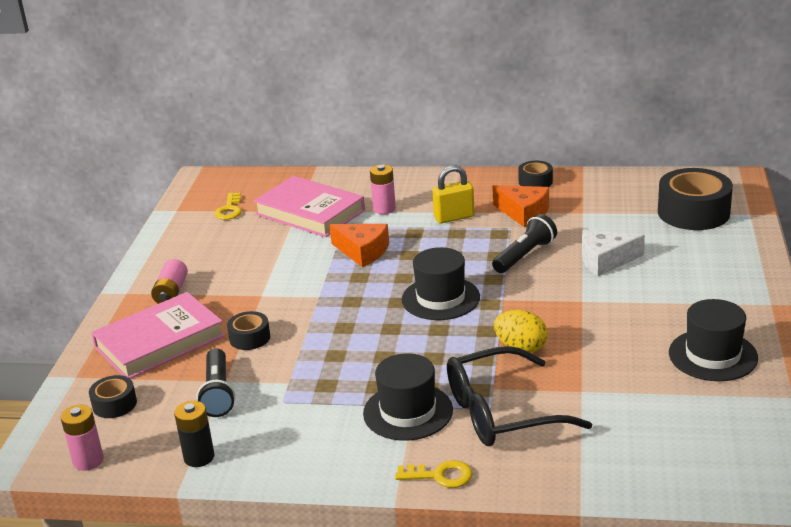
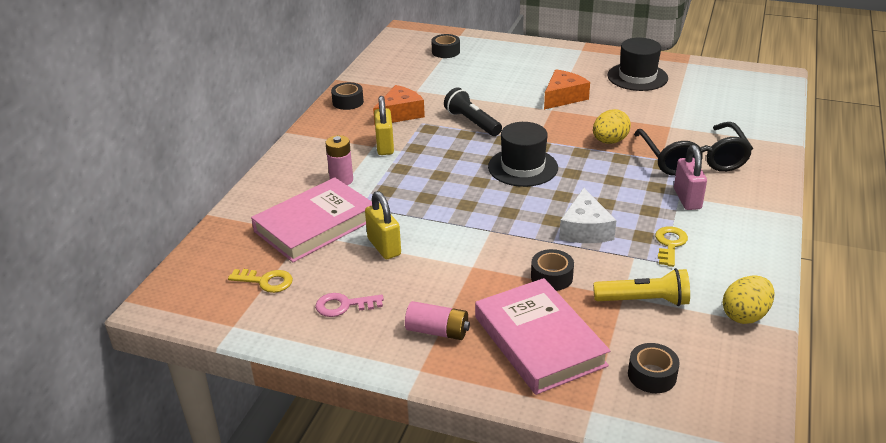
camera: 80 degrees left, 5 degrees up
(88, 461) = (749, 393): pink battery -> none
(199, 457) = (745, 315): black battery -> yellow egg
(202, 247) = (344, 305): none -> pink key
(218, 393) = (644, 301): black flashlight -> yellow flashlight
(283, 249) = (384, 247): none -> yellow padlock
(363, 251) = (419, 199): orange cheese -> orange cheese (563, 97)
(408, 412) = (687, 199): black hat -> pink padlock
(440, 476) = (769, 193): yellow key -> yellow key (670, 244)
(605, 260) = (497, 92): white cheese -> white cheese (585, 229)
(693, 212) = (445, 51): black tape -> black tape, size x0.51

